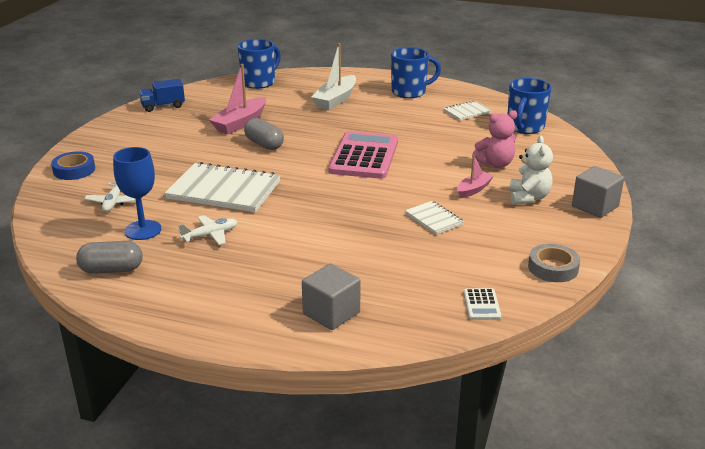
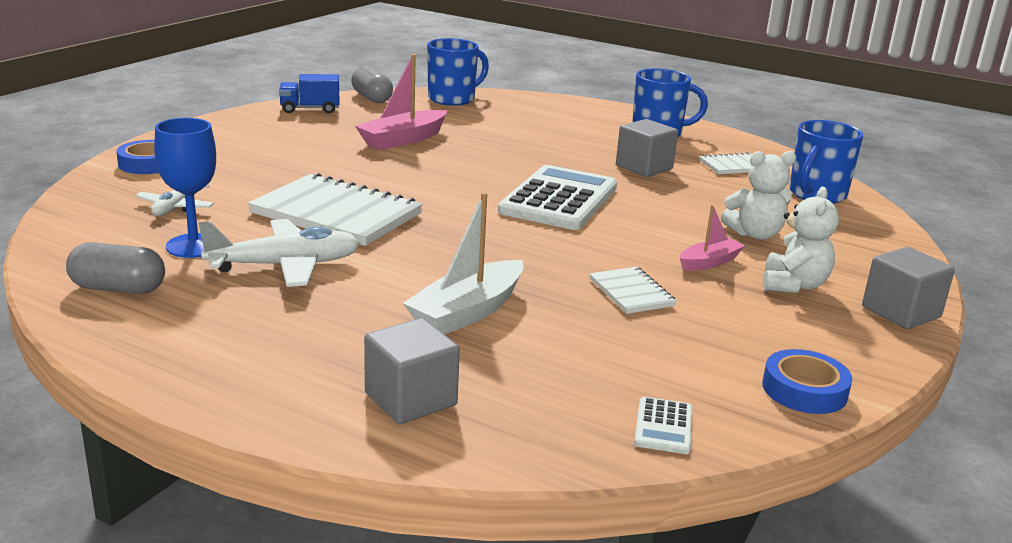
camera: 10 degrees right, 5 degrees down
(210, 235) = (285, 265): white plane -> white plane, size x1.69
(264, 144) = (422, 167): grey capsule -> grey capsule (372, 98)
(335, 100) = (548, 130): white boat -> white boat (467, 312)
(364, 156) = (559, 199): pink calculator -> white calculator
(409, 122) = (644, 167): none -> grey cube
(495, 164) = (755, 234): pink teddy bear -> white teddy bear
(553, 268) = (804, 390): grey tape -> blue tape

